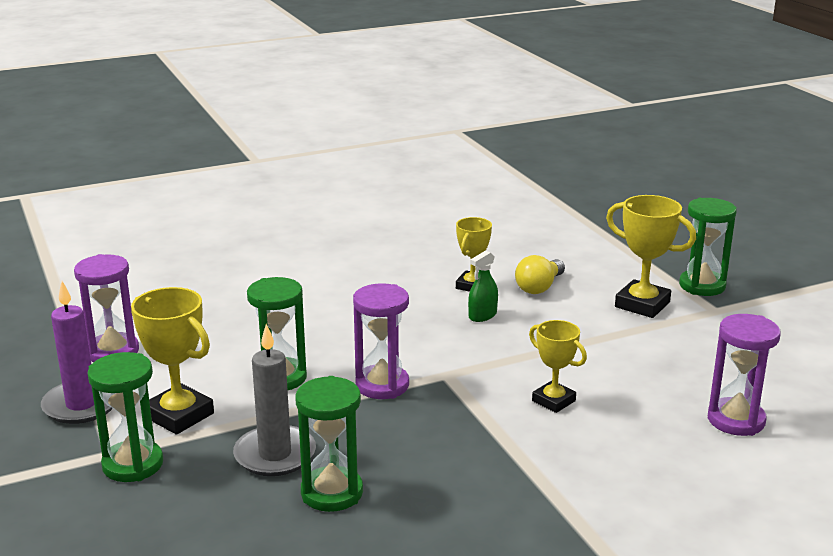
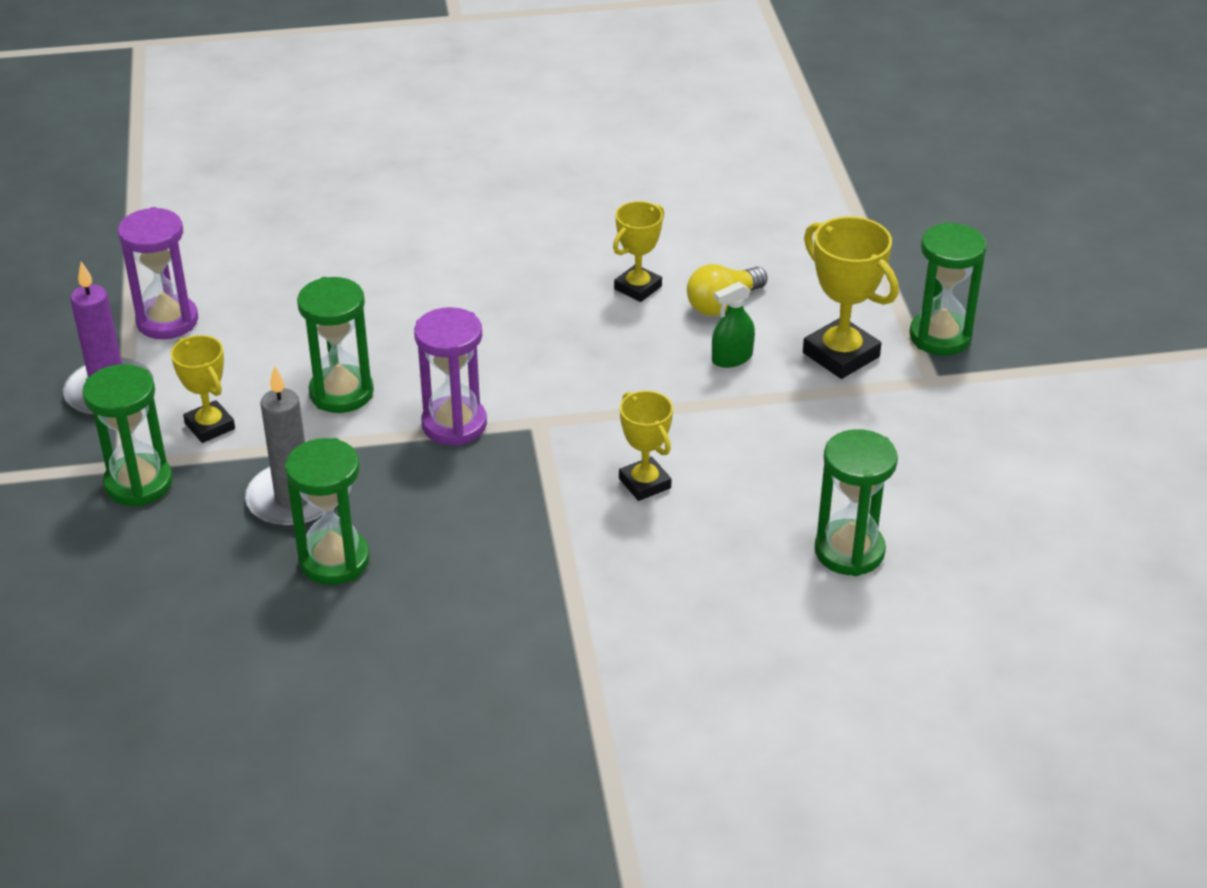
camera: 15 degrees right, 15 degrees up
(179, 415) = (210, 426): yellow trophy -> yellow trophy, size x0.65
(482, 315) = (626, 338): green spray bottle -> green spray bottle (732, 358)
(736, 420) = (849, 551): purple hourglass -> green hourglass

